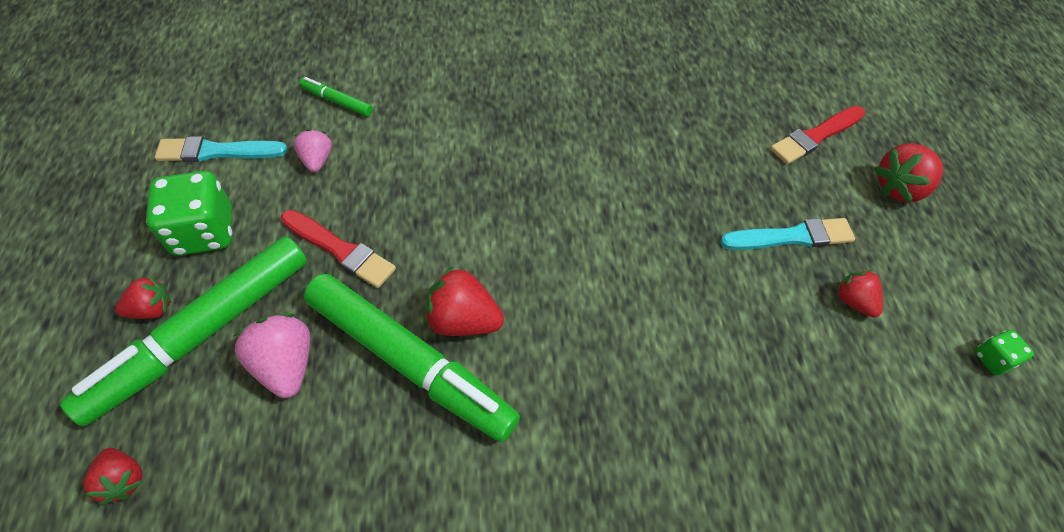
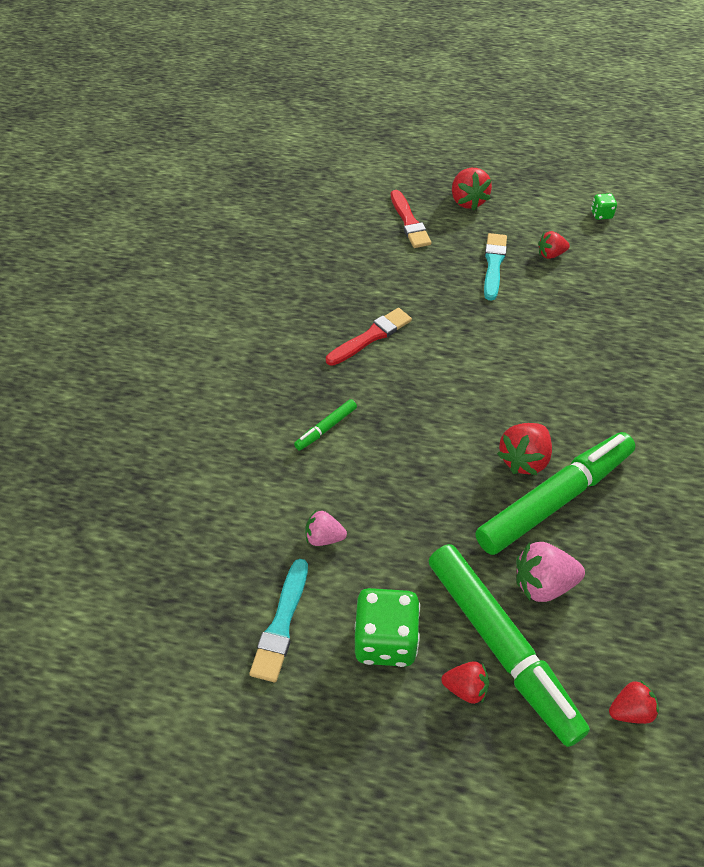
camera: 70 degrees left, 5 degrees down
(152, 309) = (466, 688): red strawberry -> red strawberry turned 105 degrees clockwise
(337, 101) = (250, 512): green marker -> green marker (326, 428)
(340, 250) = (435, 532): red brush -> red brush (371, 337)

